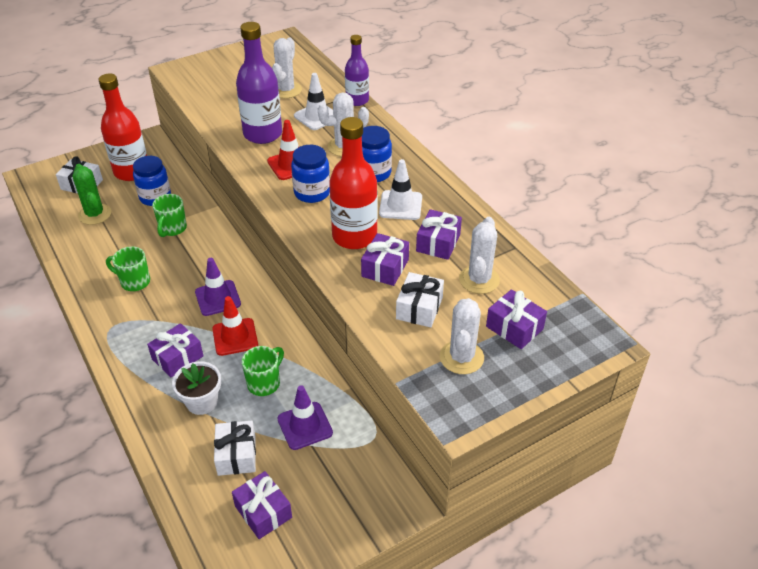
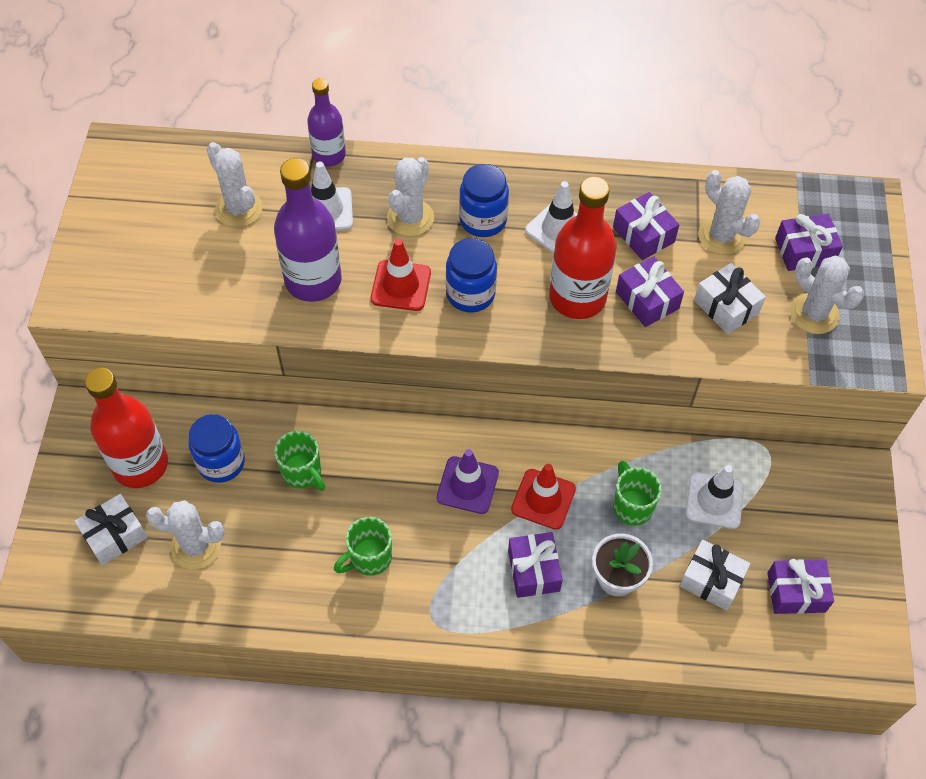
camera: 55 degrees left, 15 degrees up
(95, 214) = (196, 546): green cactus -> white cactus
(305, 426) = (714, 500): purple traffic cone -> white traffic cone

